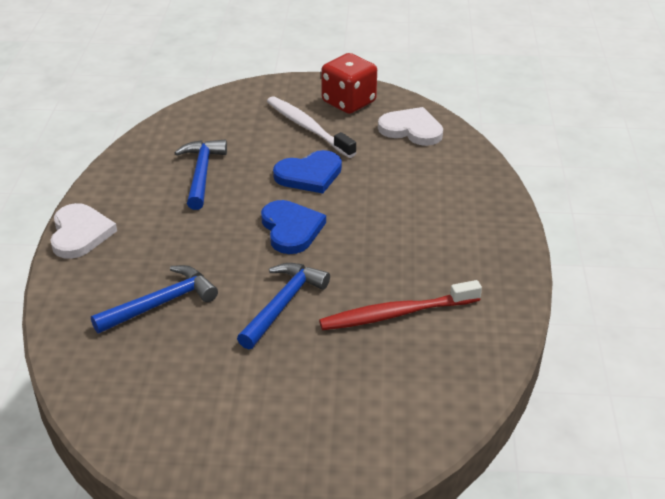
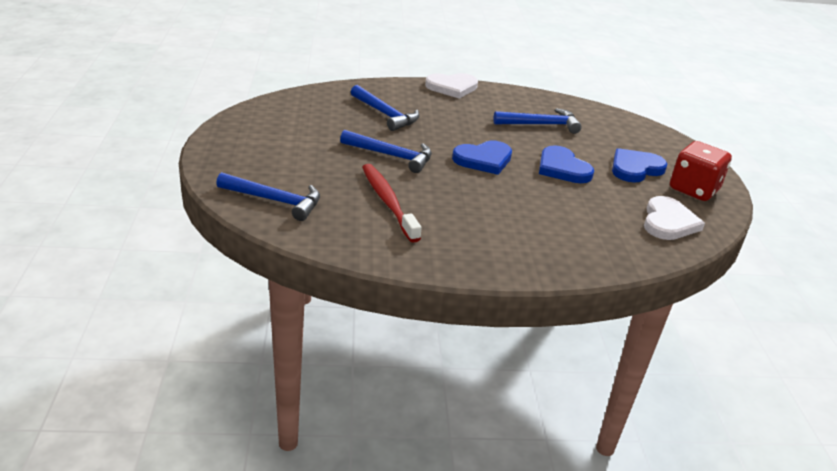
camera: 80 degrees right, 5 degrees down
(308, 127) = (635, 168): white toothbrush -> blue heart
(405, 414) = (275, 201): none -> blue hammer

